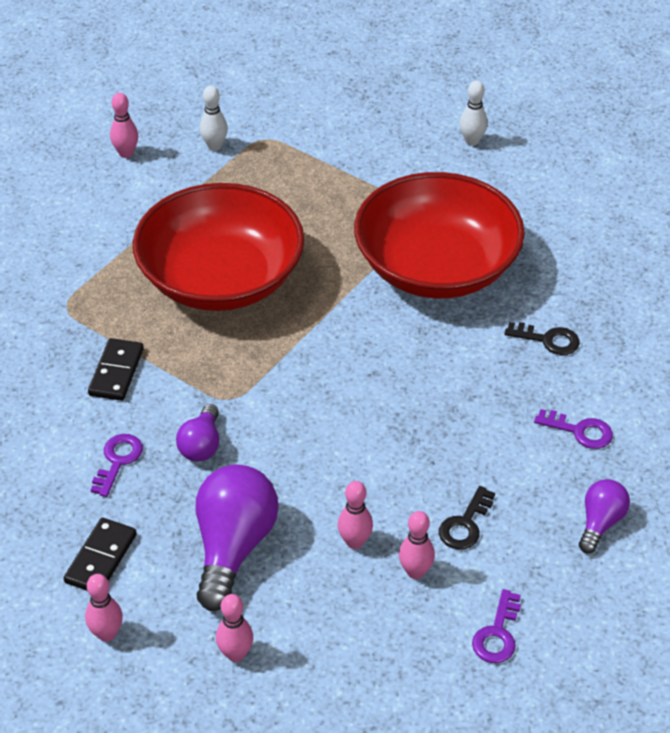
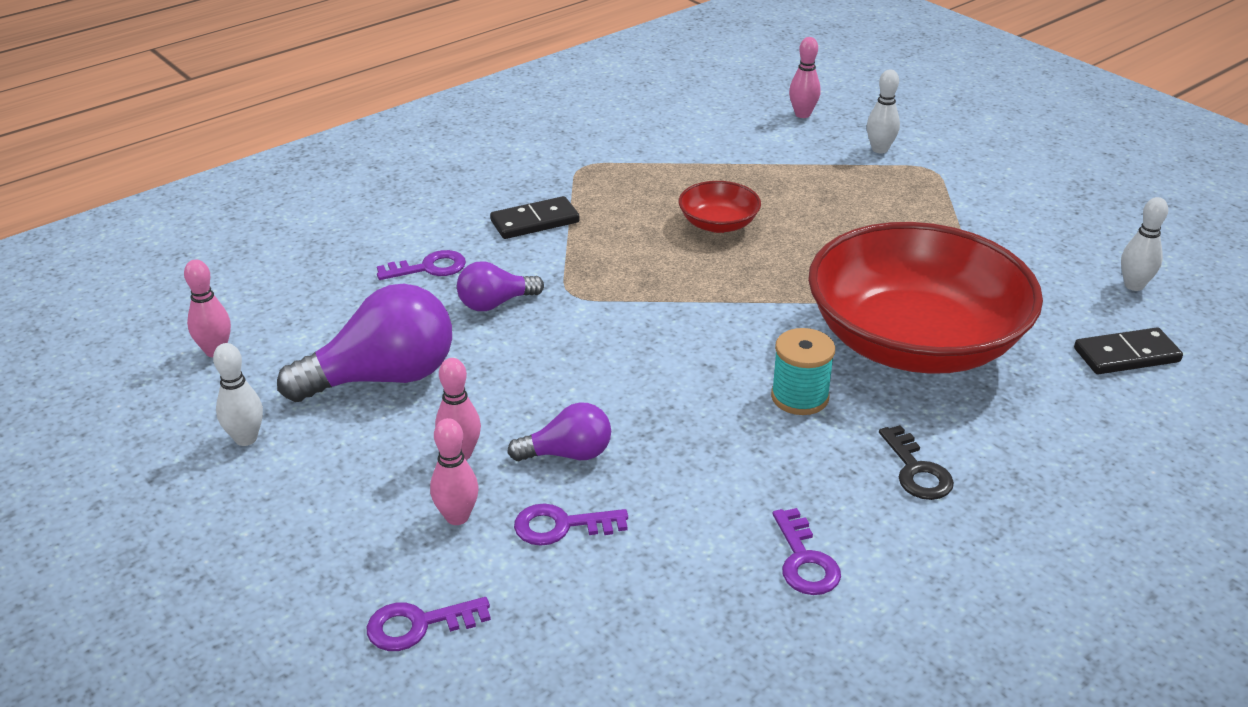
camera: 55 degrees right, 10 degrees down
(101, 558) = (303, 309): black domino -> black domino (1126, 355)
(221, 278) = (718, 224): red bowl -> red bowl, size x0.42
(235, 654) = (246, 438): pink bowling pin -> white bowling pin
(442, 349) = (799, 397): none -> turquoise spool
(465, 524) = (561, 526): black key -> purple key
(600, 523) = (675, 644): purple light bulb -> purple light bulb (568, 454)

